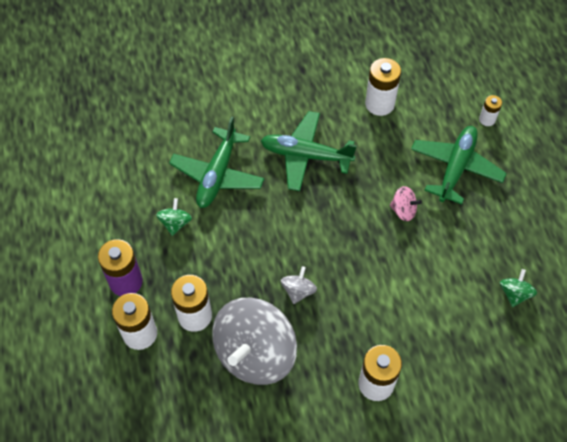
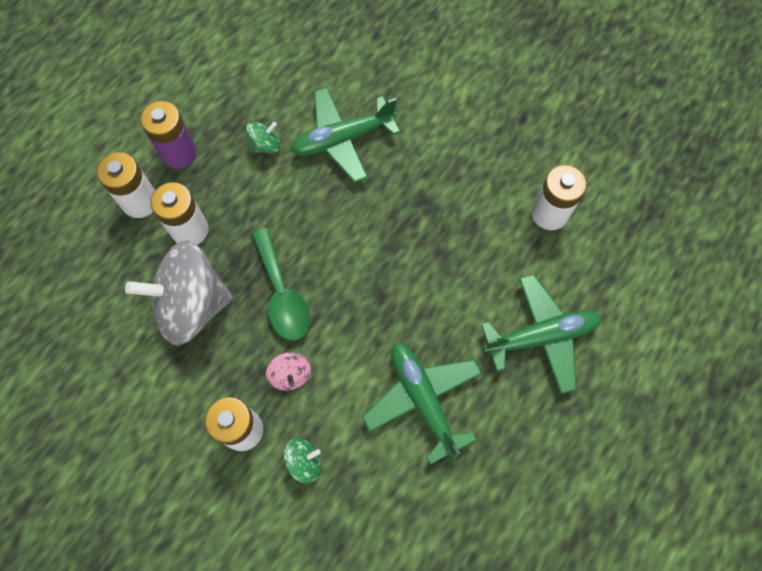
camera: 50 degrees right, 10 degrees up
(298, 291) = (282, 294): grey spinning top -> green spoon
(305, 156) = (429, 194): green plane -> green plane (423, 399)
(403, 210) = (447, 322): pink spinning top -> pink spinning top (290, 375)
(487, 119) = (629, 325): white battery -> none
(514, 294) = (444, 494): green spinning top -> green spinning top (304, 462)

